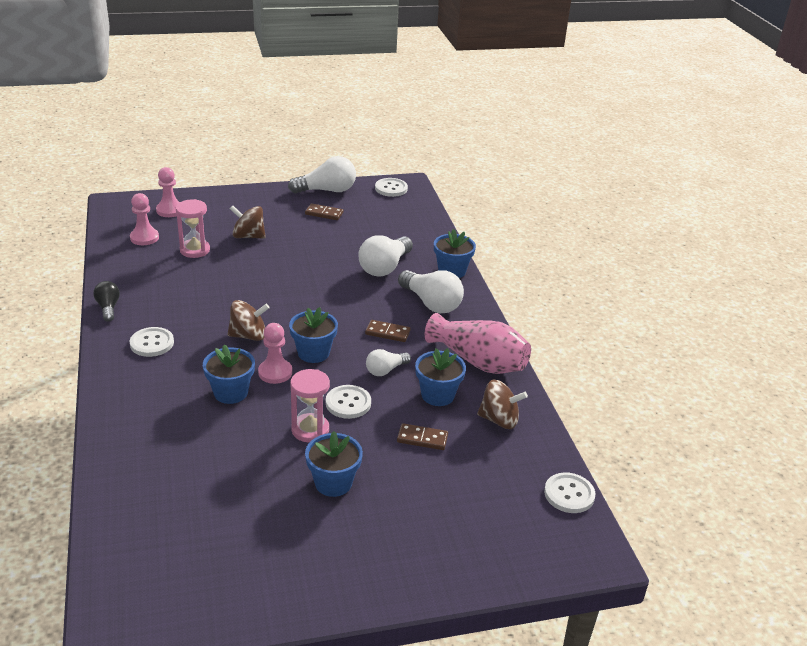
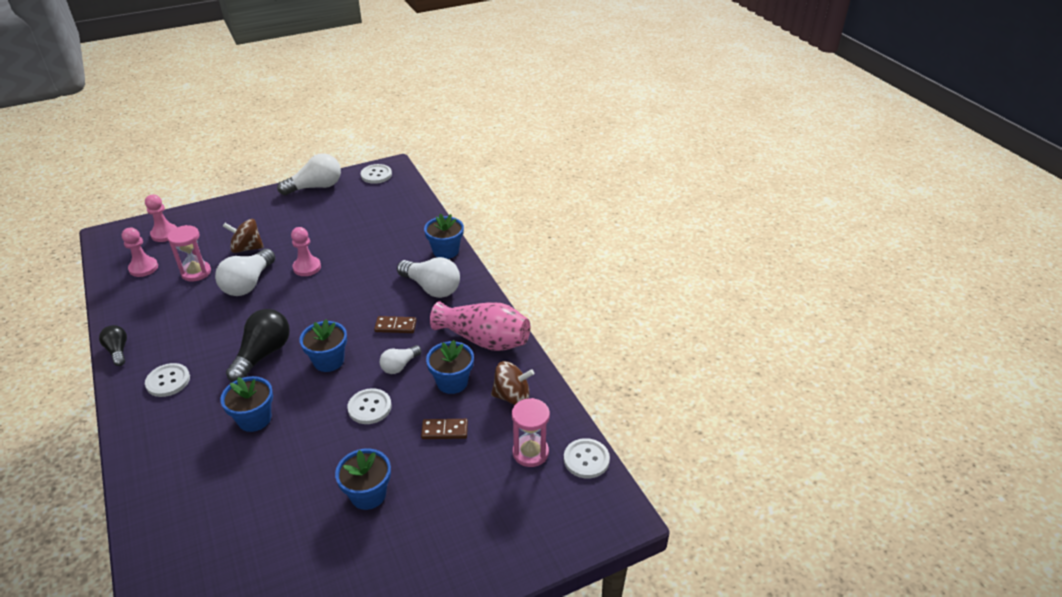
camera: 10 degrees left, 5 degrees up
(248, 335) = (263, 354): brown spinning top -> black light bulb
(275, 372) = (295, 389): pink pawn -> pink pawn (307, 267)
(310, 430) = (337, 443): pink hourglass -> pink hourglass (530, 452)
(324, 213) = (316, 212): brown domino -> none
(385, 267) = (383, 258): white light bulb -> white light bulb (248, 283)

